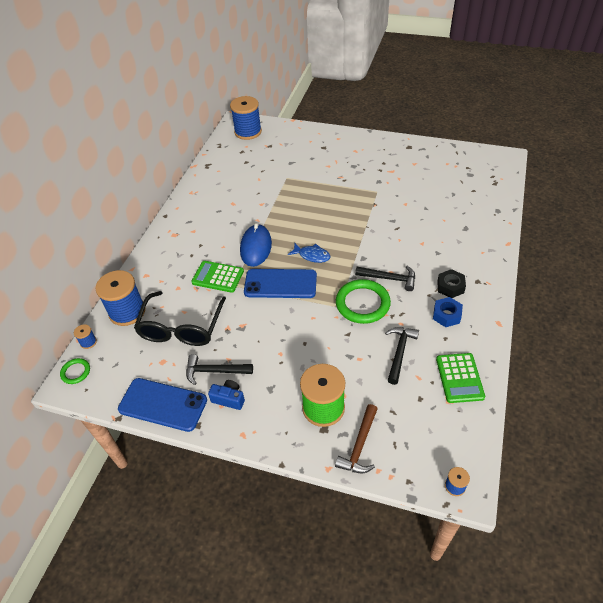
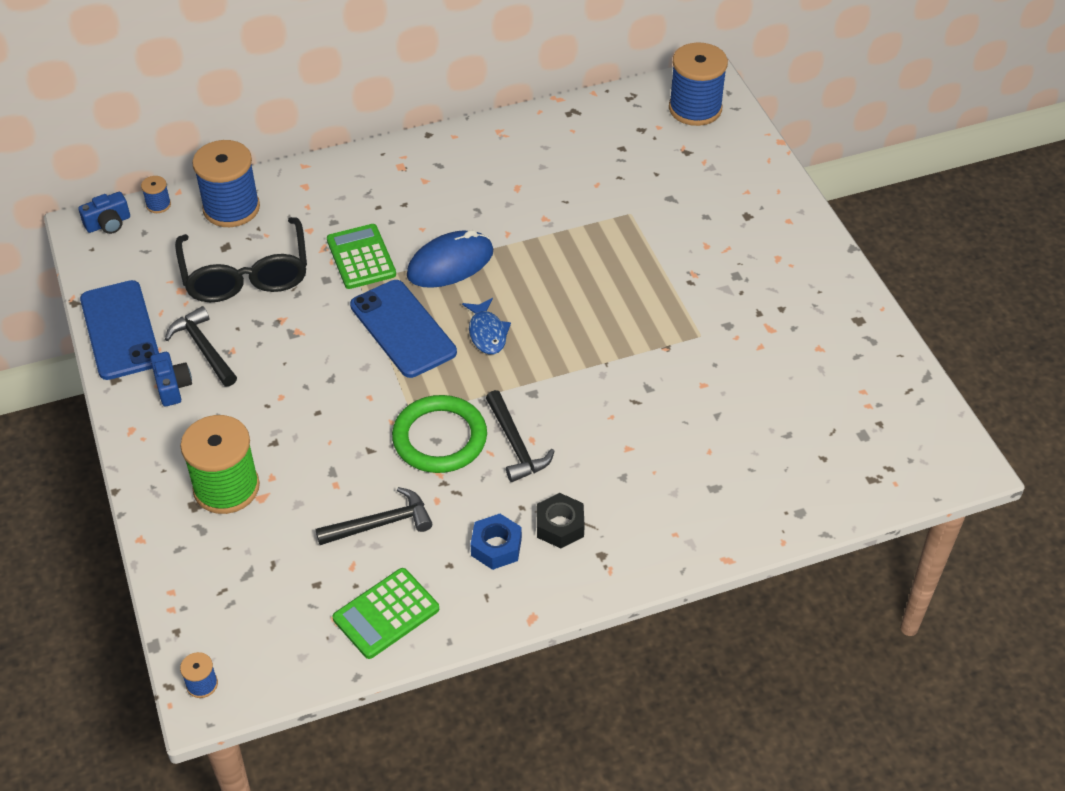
camera: 50 degrees right, 0 degrees up
(76, 372) = (108, 223): green ring -> blue camera
(181, 328) = (246, 275): black glasses -> black glasses turned 75 degrees counterclockwise
(359, 445) = (195, 554): brown hammer -> none

